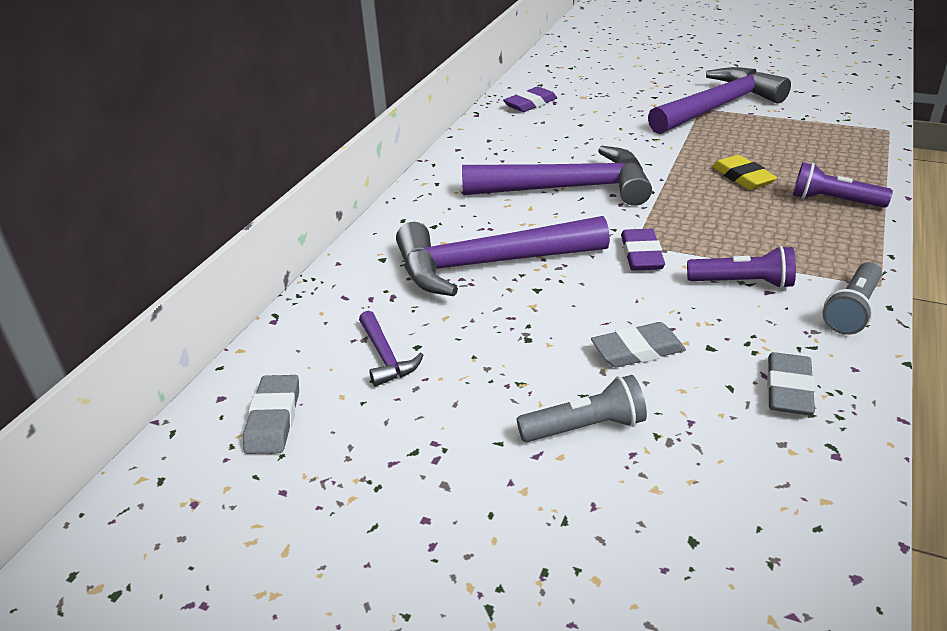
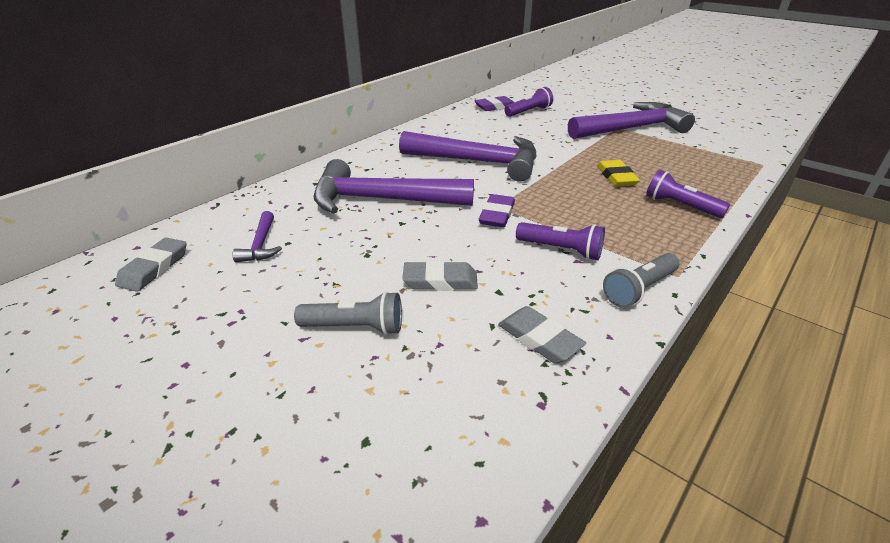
camera: 15 degrees right, 0 degrees up
(578, 104) = (528, 112): none -> purple flashlight
(789, 389) = (539, 339): grey eraser -> grey eraser turned 75 degrees counterclockwise

